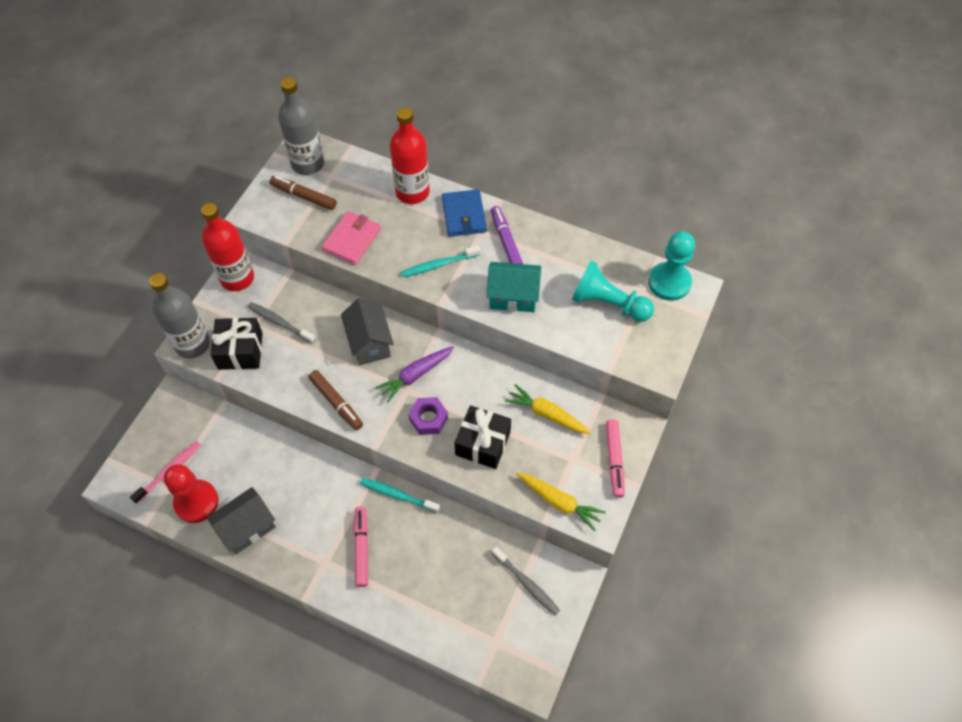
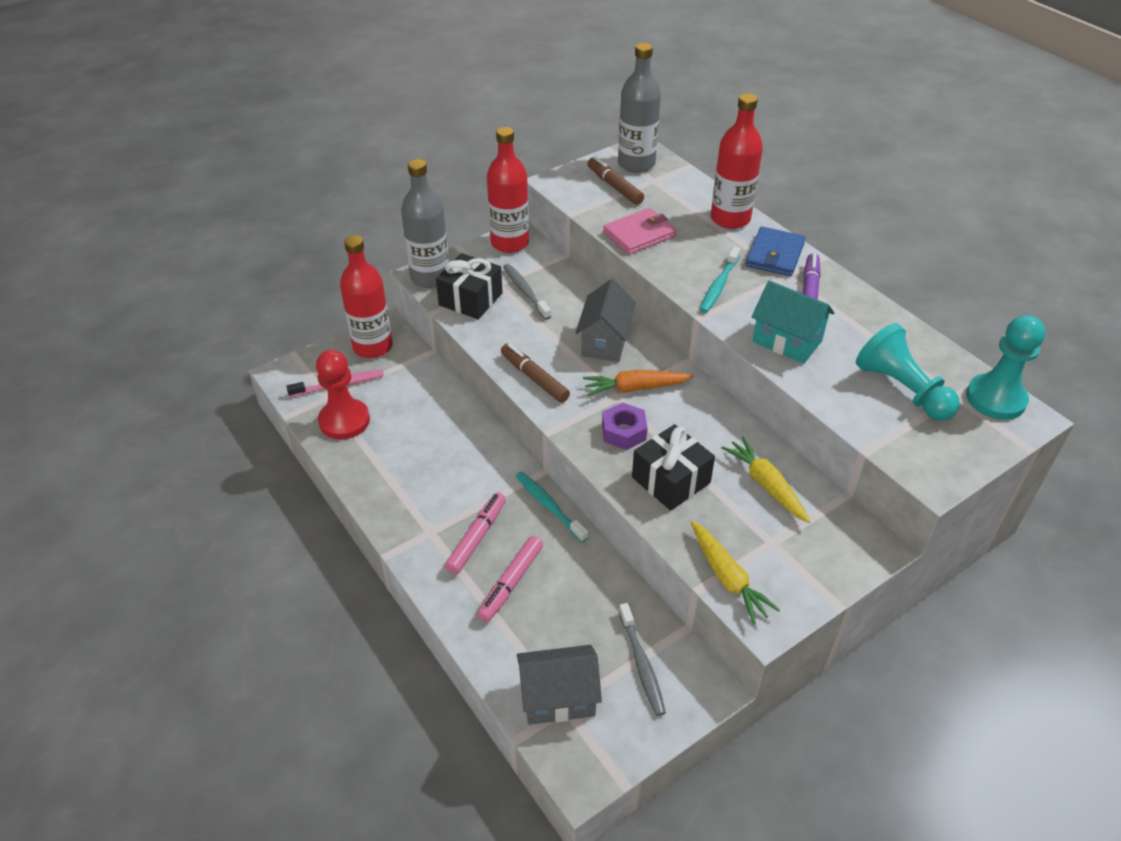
camera: 30 degrees right, 15 degrees down
(173, 421) = (373, 347): none -> red bottle
(247, 528) = (375, 464): grey house -> grey house (558, 698)
(336, 403) = (534, 378): brown marker -> brown marker turned 150 degrees clockwise
(416, 375) = (635, 388): purple carrot -> orange carrot
(439, 265) = (719, 285): turquoise toothbrush -> turquoise toothbrush turned 75 degrees counterclockwise
(614, 460) = (824, 566): pink marker -> pink marker (511, 583)

